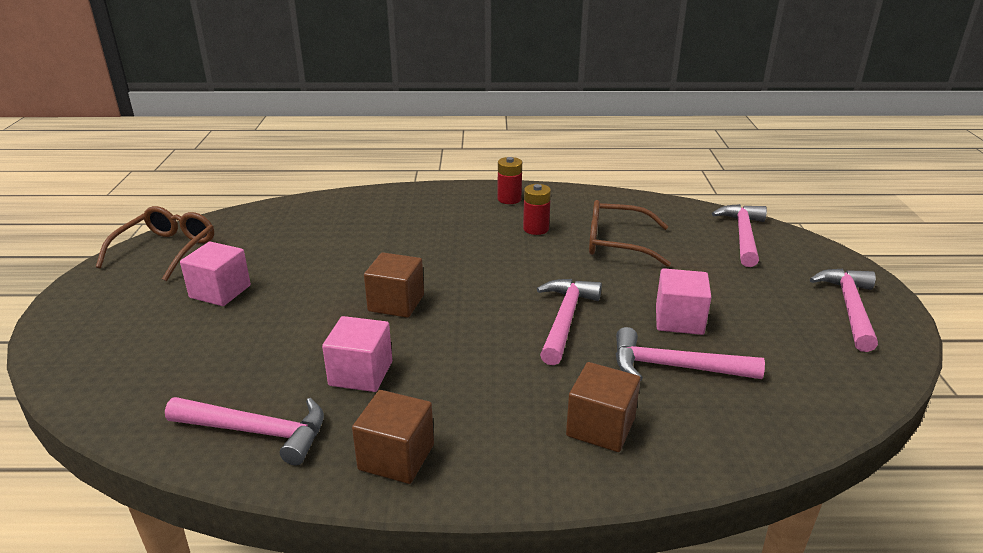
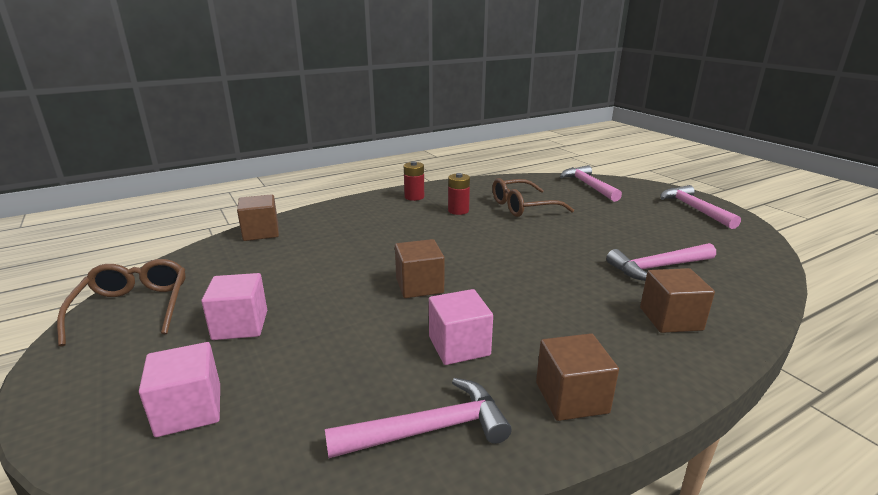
camera: 30 degrees left, 5 degrees down
(323, 204) = (261, 232): none -> brown cube
(565, 320) = (555, 260): pink hammer -> none
(679, 320) = (621, 240): pink cube -> pink cube (189, 410)

